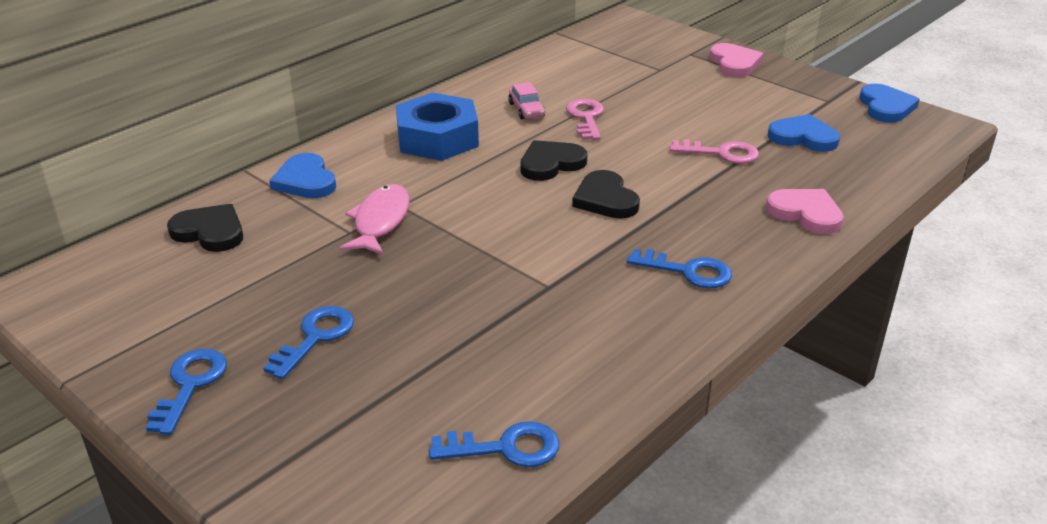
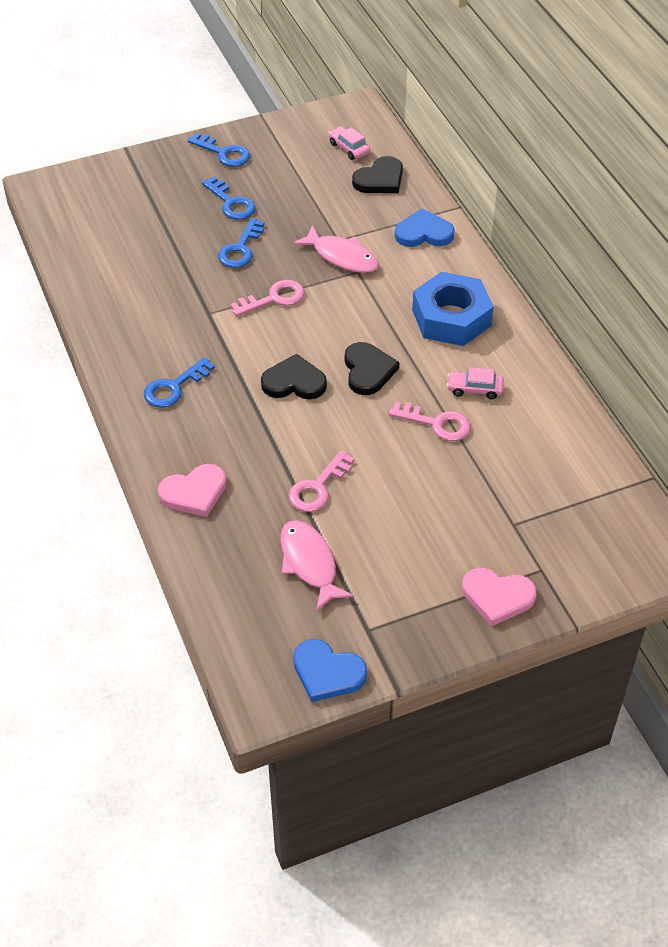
camera: 115 degrees right, 15 degrees up
(144, 272) = (349, 148): none -> pink car
(487, 247) = (274, 298): none -> pink key
(506, 448) = (85, 250): blue key -> blue key (240, 249)
(803, 137) = (309, 563): blue heart -> pink fish

